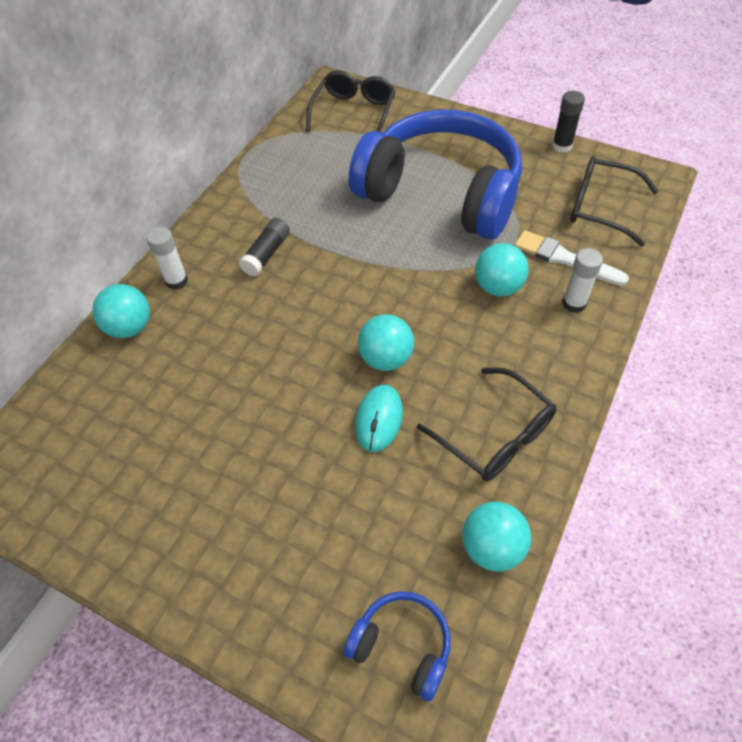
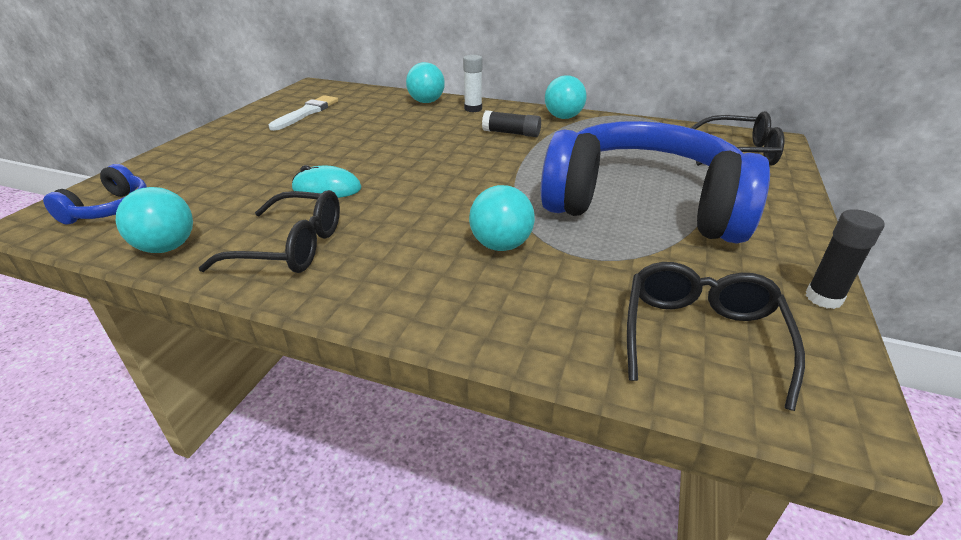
camera: 80 degrees right, 20 degrees down
(386, 359) = (395, 188): turquoise ball -> turquoise ball (563, 117)
(441, 193) = (643, 205): blue headphones -> blue headphones turned 90 degrees counterclockwise
(495, 435) = (291, 247): black glasses -> black glasses turned 120 degrees counterclockwise
(565, 259) = (568, 297): white brush -> white brush (306, 113)
(574, 303) = (485, 304): white glue stick -> none

